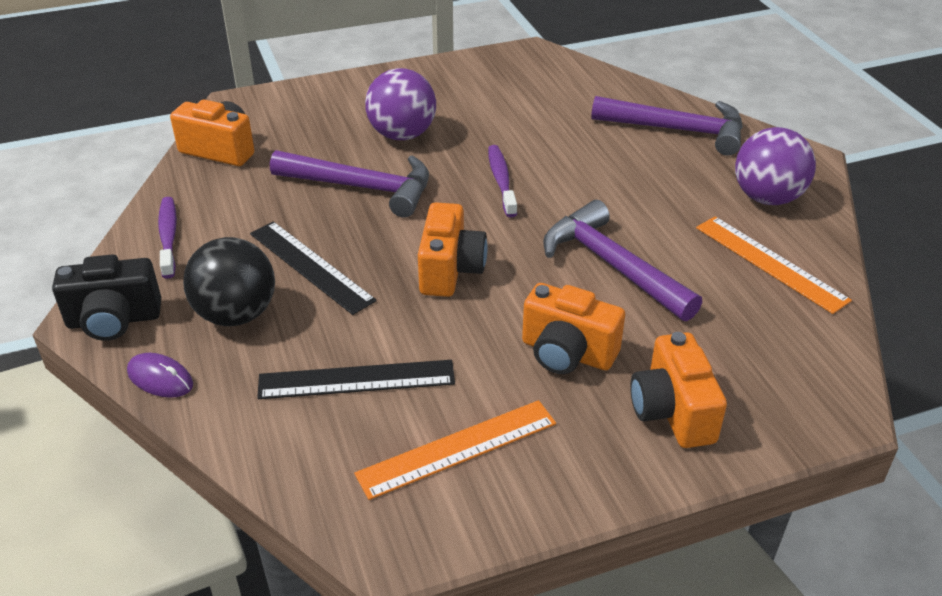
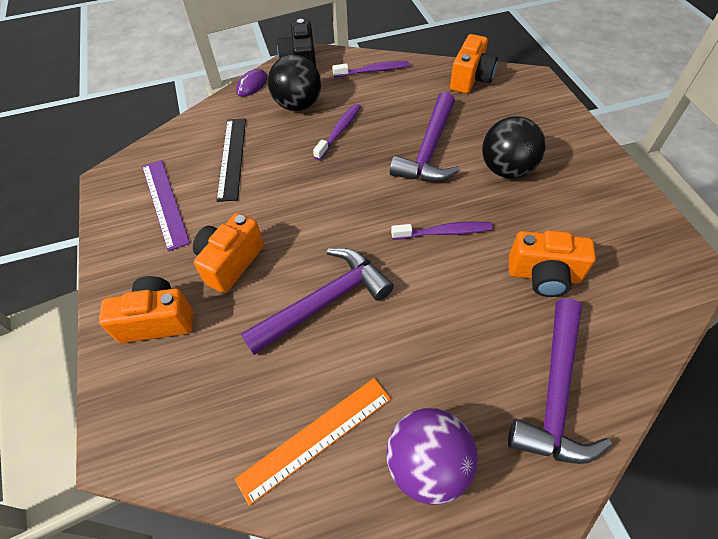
camera: 95 degrees right, 15 degrees up
(310, 266) = (339, 131): black ruler -> purple toothbrush
(402, 135) = (506, 169): purple ball -> black ball
(450, 270) = (329, 199): orange camera -> orange camera (543, 275)
(457, 448) = (165, 203): orange ruler -> purple ruler

